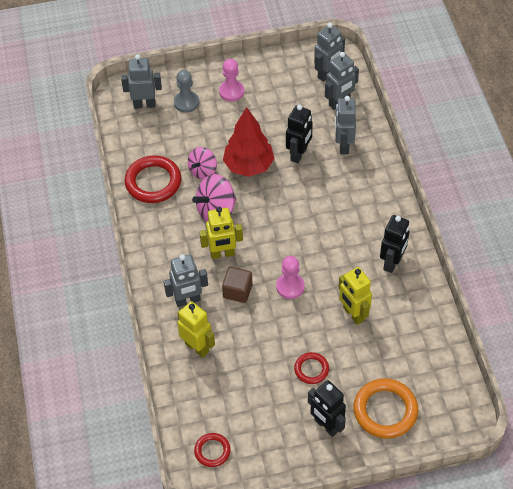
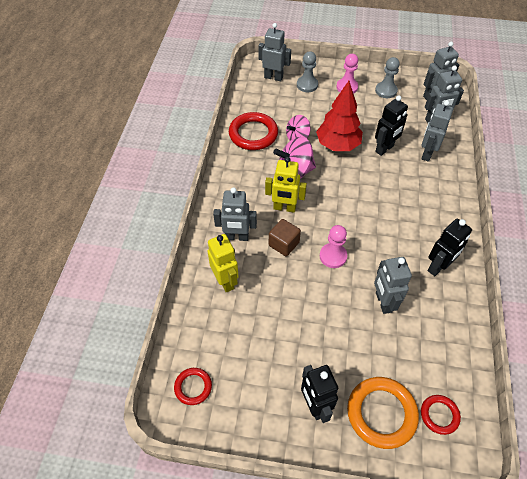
camera: 20 degrees right, 0 degrees up
(275, 83) = (386, 91): none -> grey pawn
(311, 369) = (322, 341): red ring -> red ring (439, 415)
(353, 314) = (383, 302): yellow robot -> grey robot

